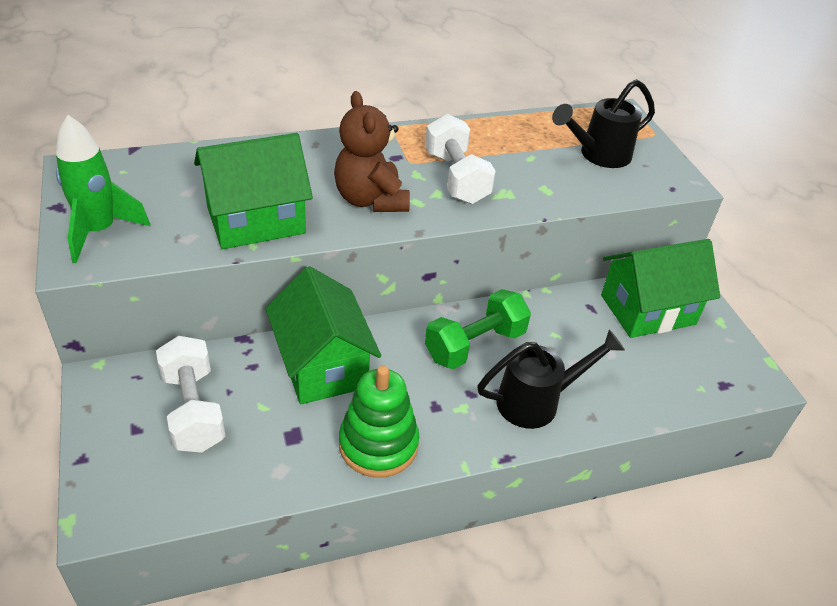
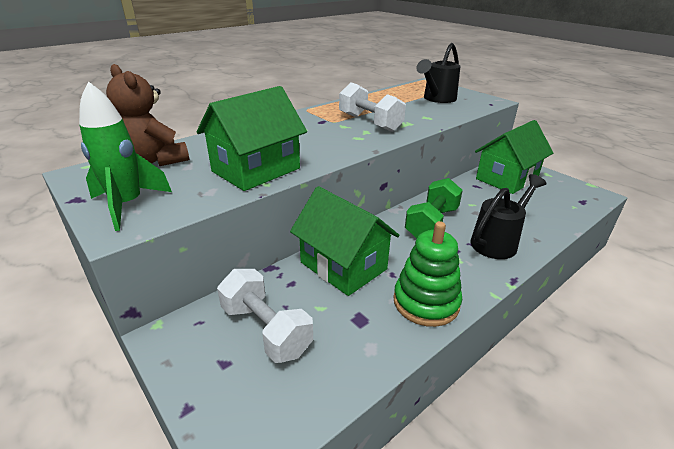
camera: 20 degrees left, 10 degrees down
(370, 200) = (327, 143): brown teddy bear -> brown teddy bear (155, 160)

